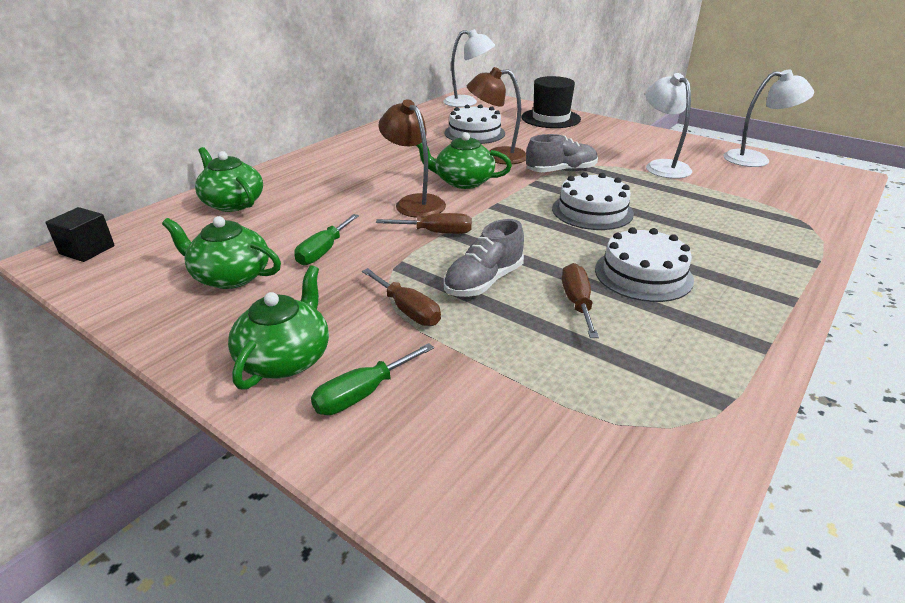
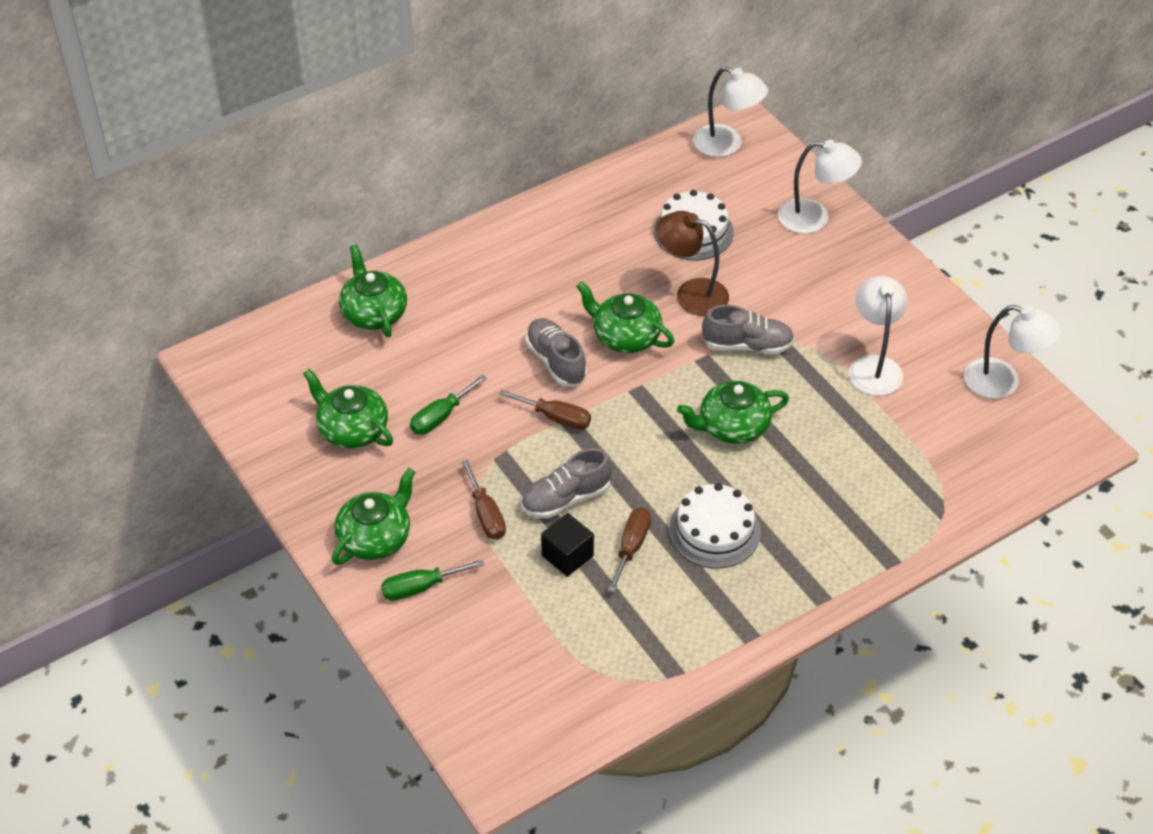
camera: 20 degrees right, 15 degrees up
(87, 250) = (234, 356): black cube -> black cube (567, 555)
(414, 202) = (556, 361): brown lamp -> grey shoe
(550, 118) = (814, 218): black hat -> white lamp
(592, 211) = (732, 426): white cake -> green teapot

